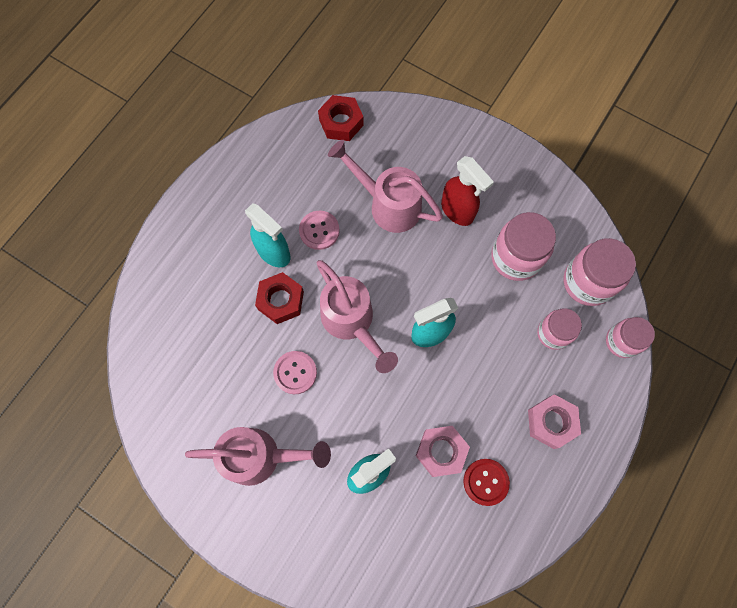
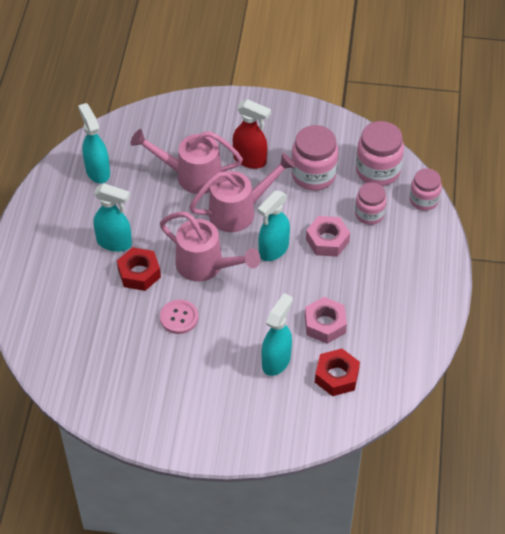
camera: 25 degrees left, 20 degrees down
(260, 456) = (182, 384): pink watering can -> pink watering can (239, 211)
(297, 160) = (97, 171): none -> turquoise spray bottle
(319, 230) = (144, 214): pink button -> none
(341, 122) = (120, 132): red nut -> red nut (336, 376)
(485, 482) = (370, 330): red button -> none
(551, 422) = (398, 272): pink nut -> pink nut (327, 240)

